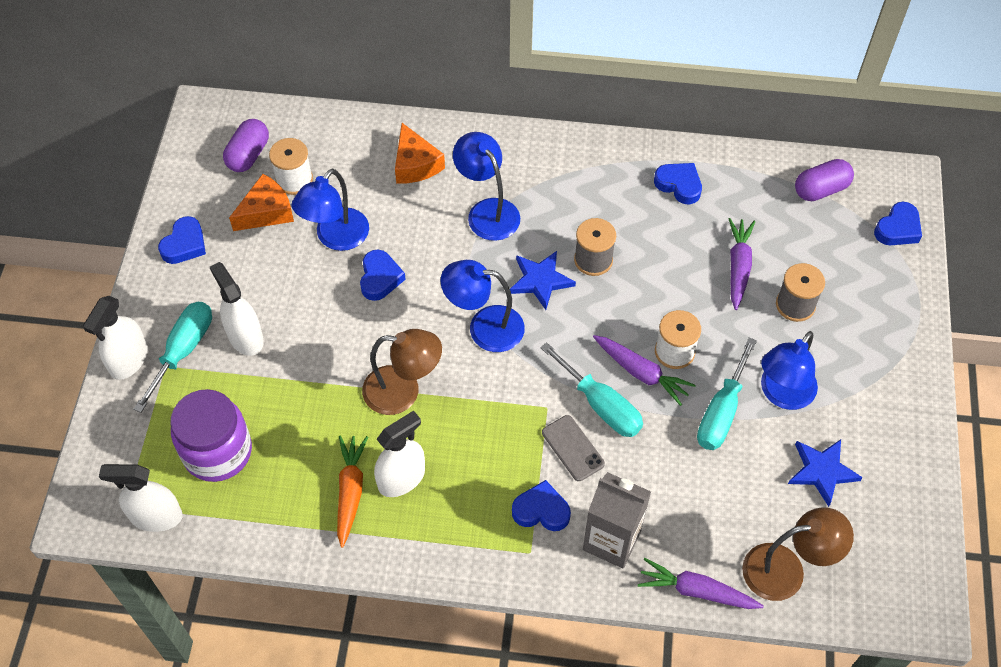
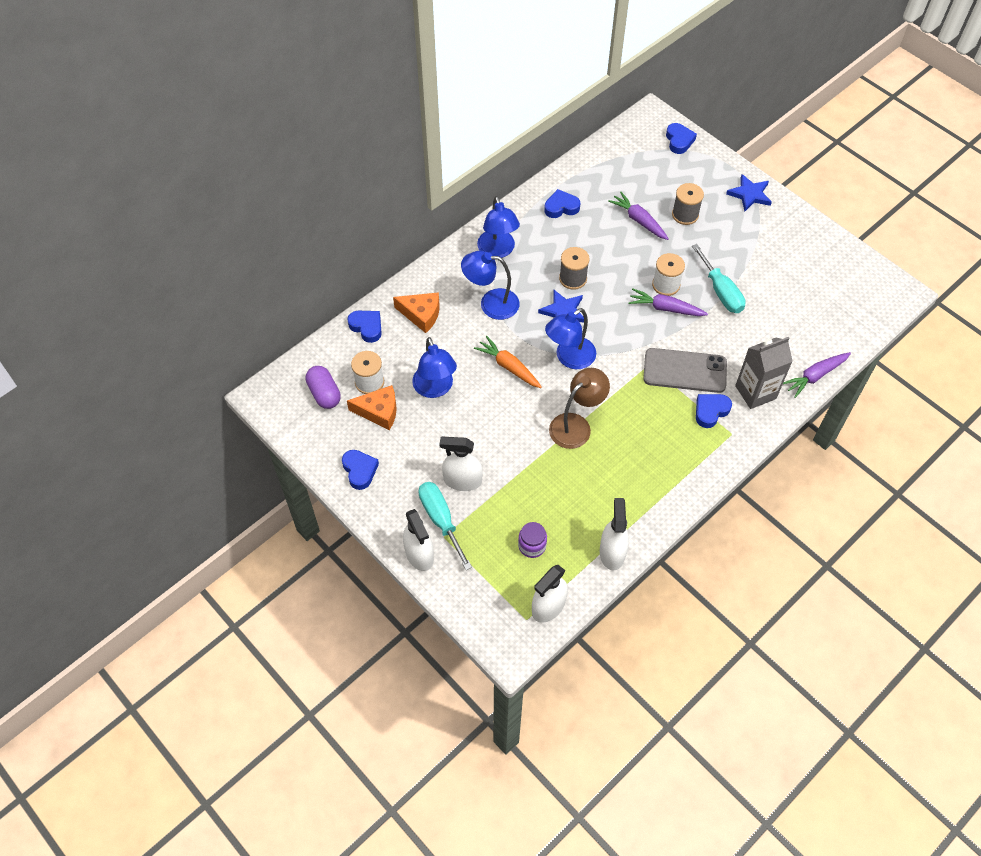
camera: 50 degrees left, 0 degrees up
(218, 452) = (532, 546): purple jar -> purple jar, size x0.52
(266, 212) = (379, 411): orange cheese -> orange cheese turned 90 degrees clockwise
(350, 491) = (619, 494): orange carrot -> orange carrot (509, 367)
(380, 278) = (486, 385): blue heart -> blue heart (367, 327)
(401, 478) = (633, 463): white spray bottle -> white spray bottle (612, 552)
(572, 448) = (685, 371): grey phone -> grey phone, size x1.73
(601, 405) = (669, 340): turquoise screwdriver -> none
(641, 373) = (665, 308): purple carrot -> purple carrot turned 150 degrees counterclockwise
(782, 394) = (733, 259): blue lamp -> blue lamp (498, 251)
(786, 570) = (834, 330): brown lamp -> none
(821, 189) = (624, 152): purple capsule -> none
(822, 471) = (791, 276): blue star -> blue star (749, 194)

